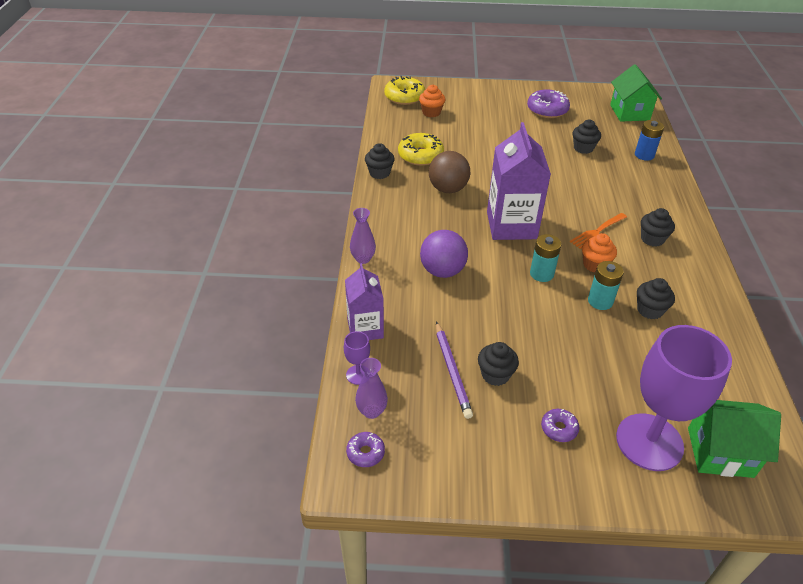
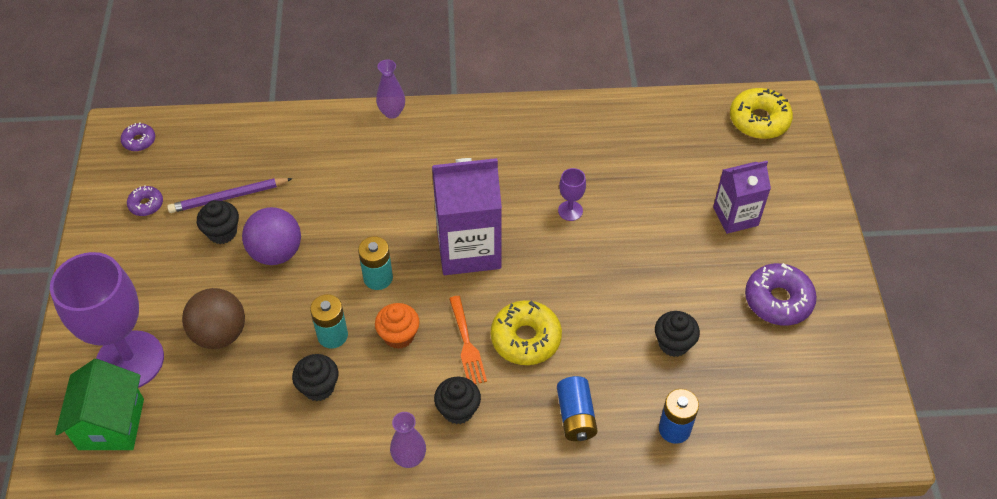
camera: 85 degrees right, 10 degrees up
(358, 375) = (226, 126): purple goblet -> purple goblet (570, 211)
(365, 328) = (286, 125): purple carton -> purple carton (735, 216)
(371, 411) = (183, 140): purple vase -> purple vase (409, 458)
(379, 173) = (558, 111): black cupcake -> none
(420, 155) = (607, 148): yellow donut -> yellow donut (525, 338)
(431, 112) = (724, 154): orange cupcake -> none
(442, 271) = (376, 183): purple ball -> purple ball (276, 252)
(448, 189) = (536, 181): brown ball -> brown ball (220, 334)
(559, 428) = (152, 284): purple donut -> purple donut (146, 204)
(597, 231) = (467, 344): orange fork -> orange fork turned 150 degrees counterclockwise
(629, 112) = (809, 424): green house -> none
(644, 190) = (576, 416): none -> blue battery

